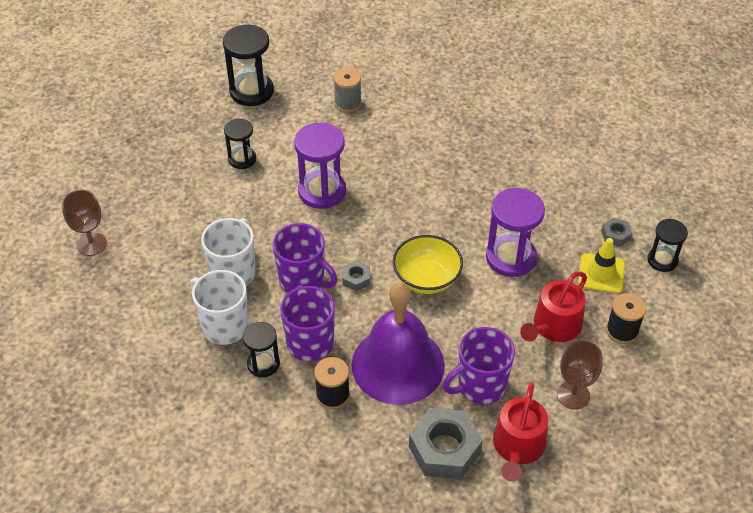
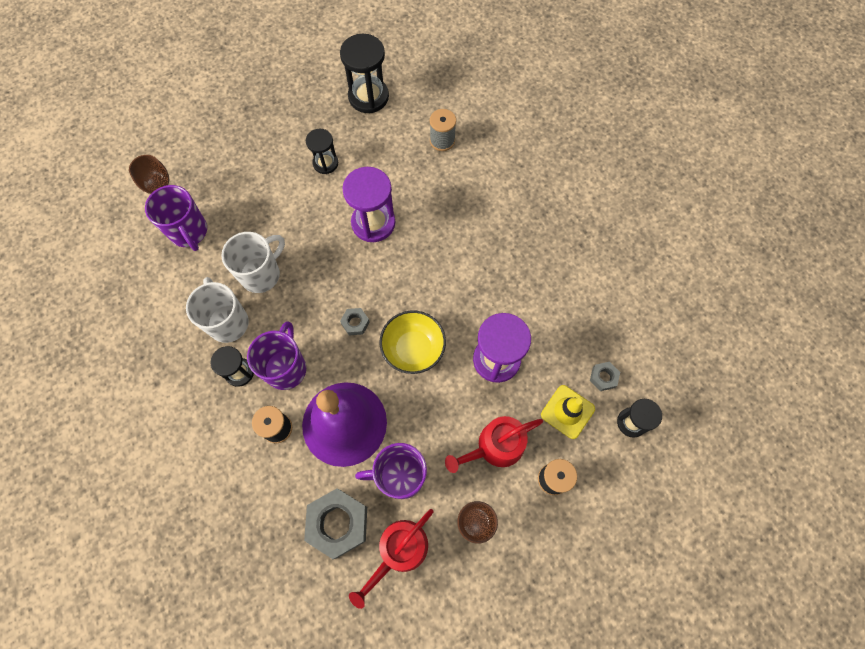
camera: 25 degrees right, 20 degrees up
(303, 280) = (312, 306): purple mug -> purple mug (189, 232)

